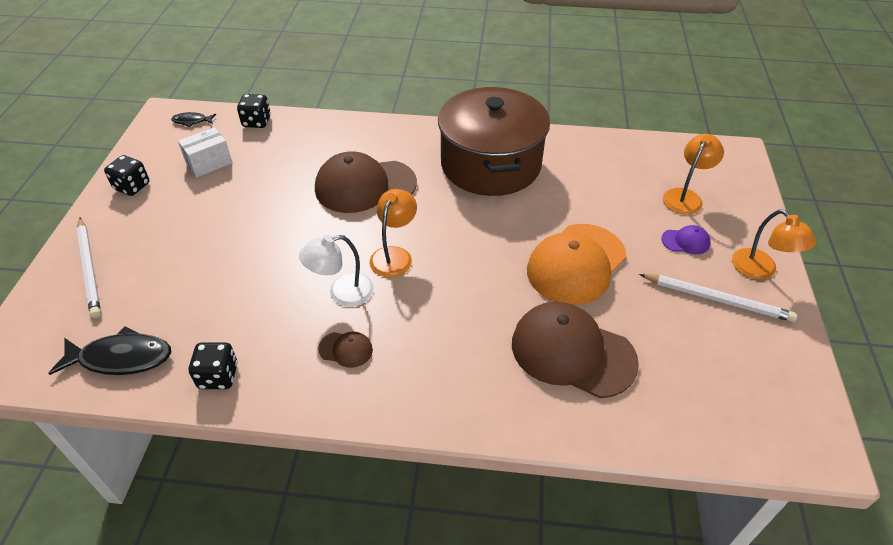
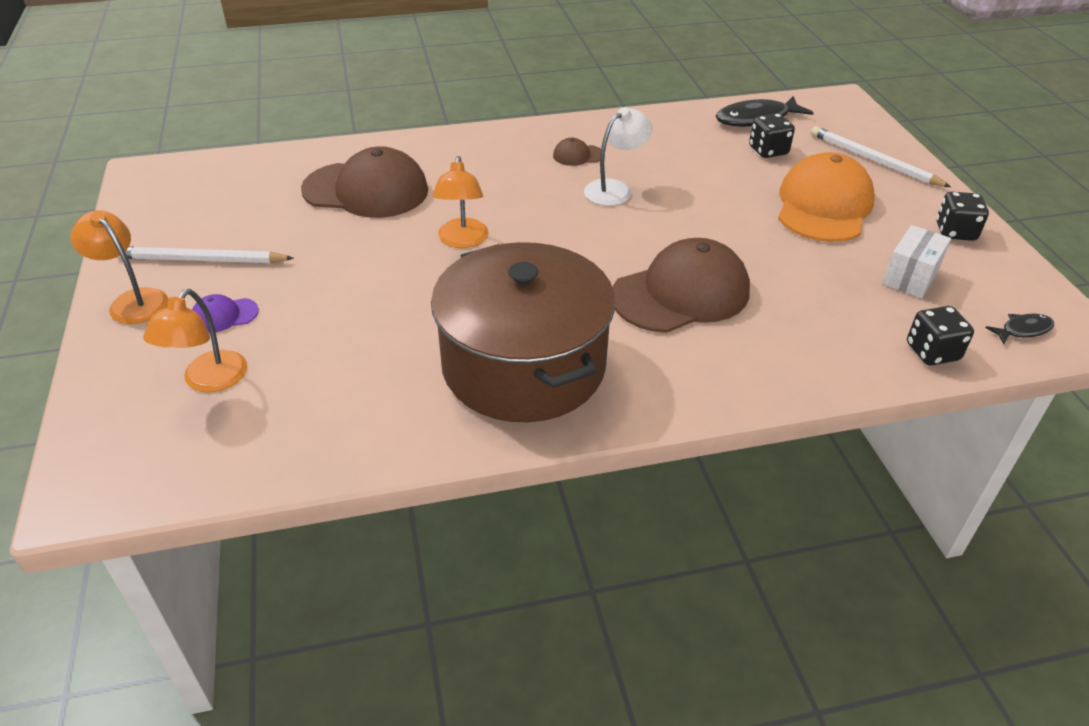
camera: 160 degrees right, 5 degrees down
(218, 376) = (668, 124): black dice -> black dice (768, 151)
(394, 255) = (586, 229): orange lamp -> orange lamp (462, 240)
(576, 264) = (370, 261): orange cap -> orange cap (823, 206)

